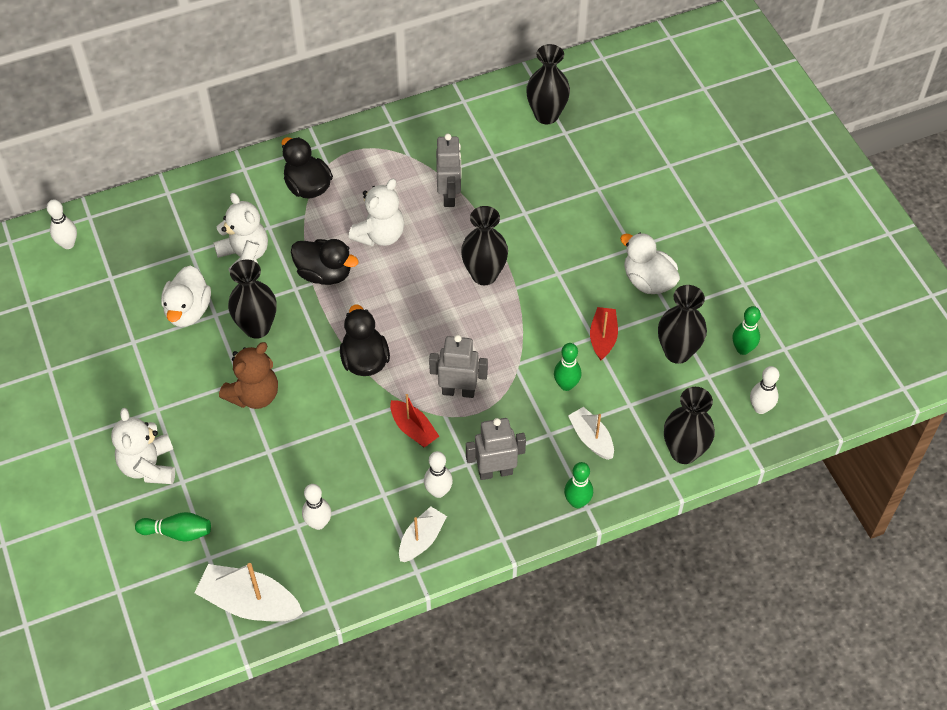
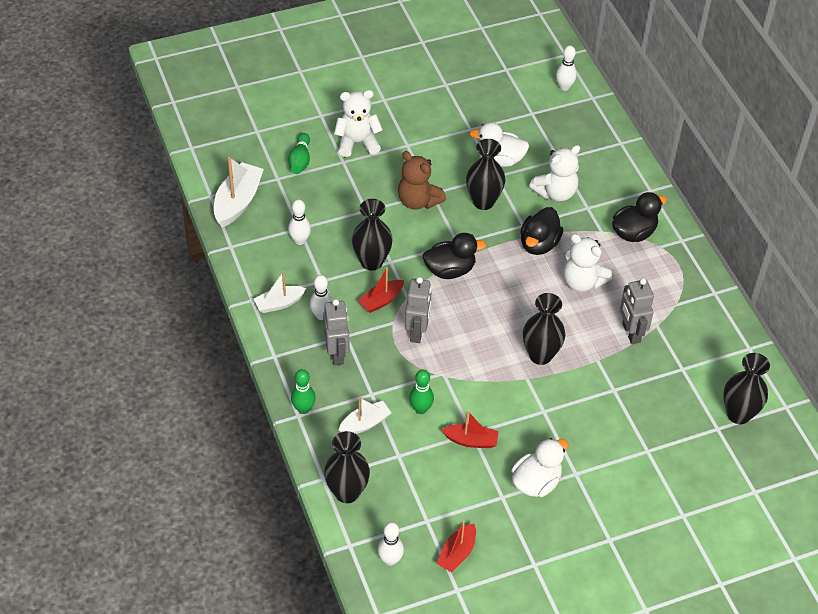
camera: 90 degrees right, 5 degrees down
(422, 539) = (279, 303): white boat -> white boat turned 120 degrees clockwise
(449, 195) = (630, 333): grey robot -> grey robot turned 75 degrees clockwise
(677, 352) = (454, 498): black vase -> black vase (371, 262)
(742, 349) = (457, 553): green bowling pin -> red boat

